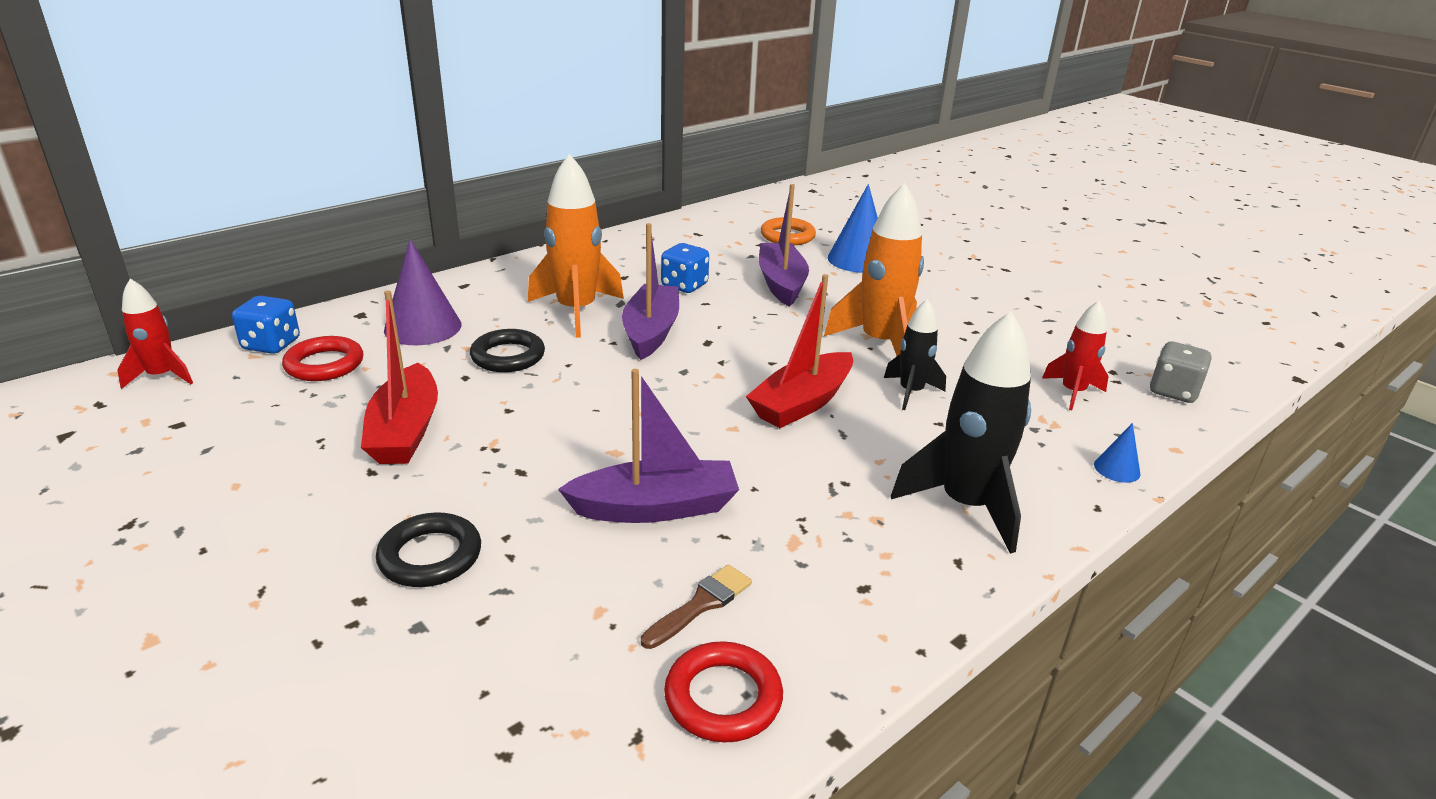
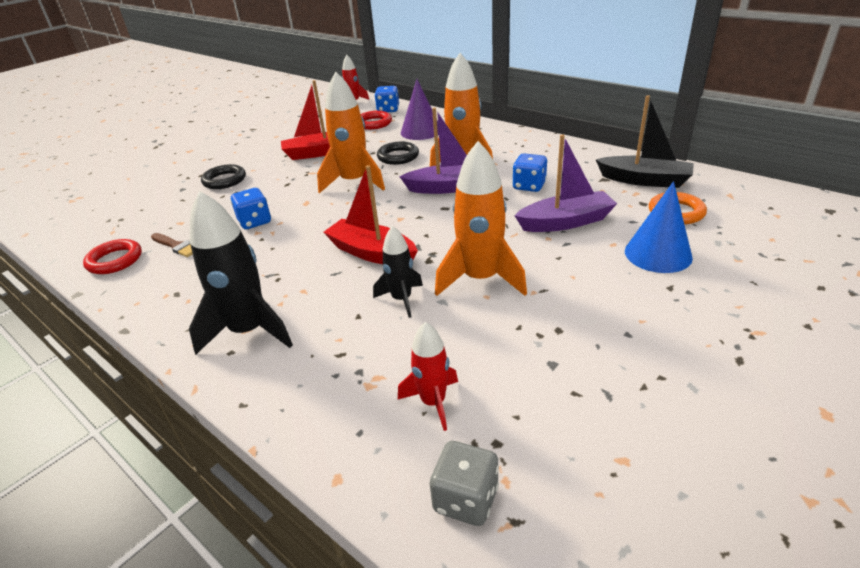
camera: 85 degrees right, 5 degrees up
(573, 402) = (354, 182): none -> orange rocket
(655, 507) = (255, 222): purple boat -> blue dice
(713, 232) = (644, 180): none -> black boat
(1117, 469) = (297, 423): blue cone -> none

